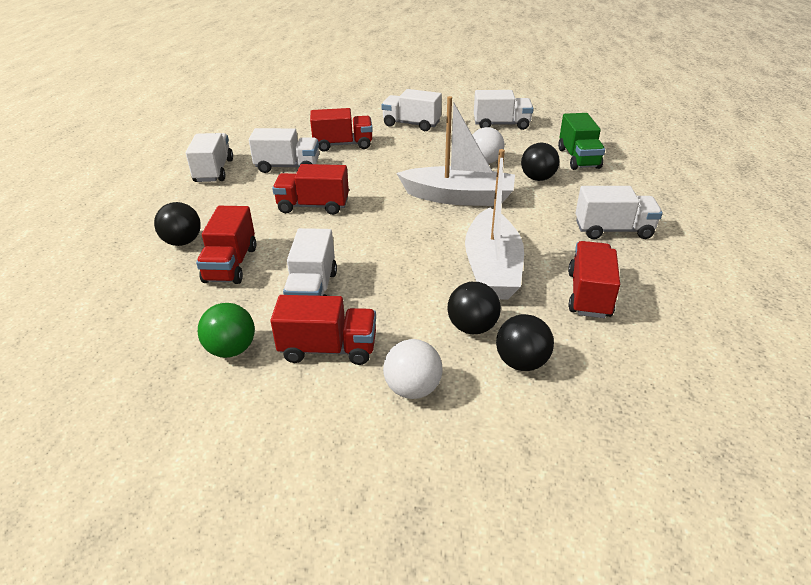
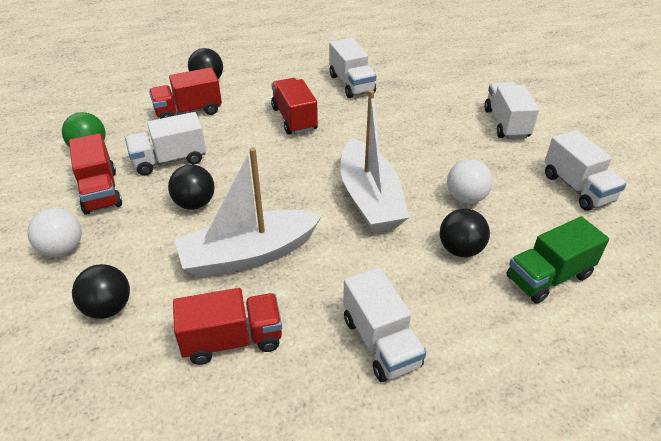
camera: 65 degrees right, 5 degrees up
(214, 171) = (317, 54): white truck -> none
(343, 145) = (418, 98): red truck -> none
(472, 327) = (149, 263): black ball -> black ball (195, 203)

